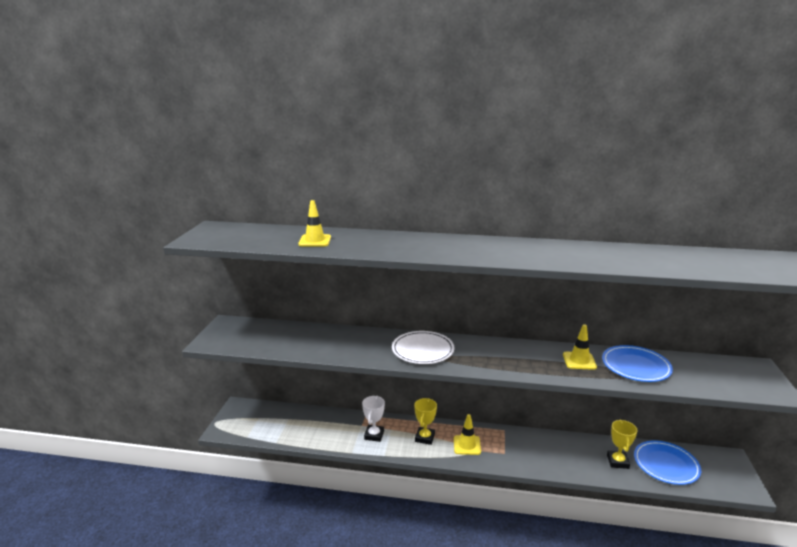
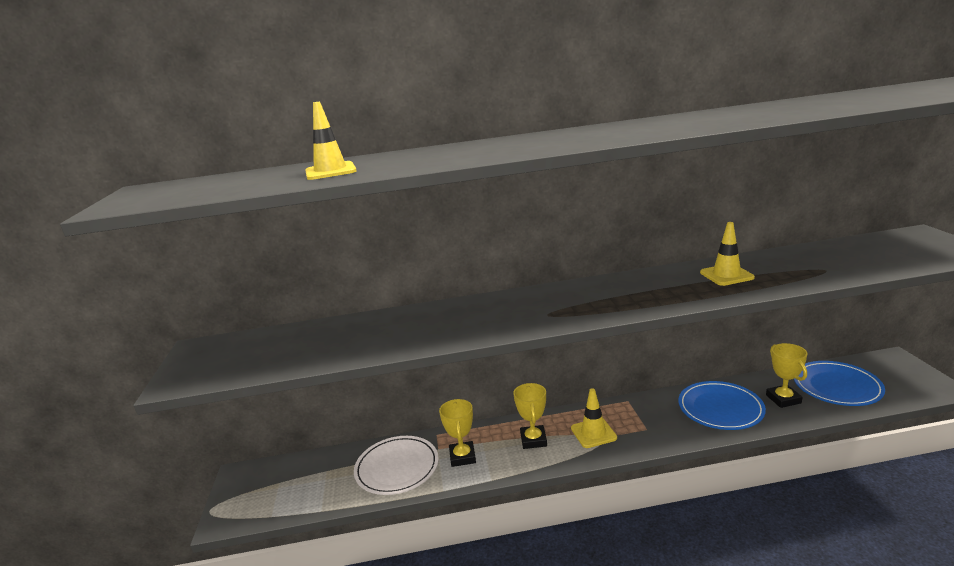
camera: 15 degrees left, 0 degrees up
(374, 435) = (462, 457): white trophy -> yellow trophy
(422, 350) = (518, 311): white plate -> white plate (397, 468)
(635, 366) = (796, 265): blue plate -> blue plate (720, 408)

